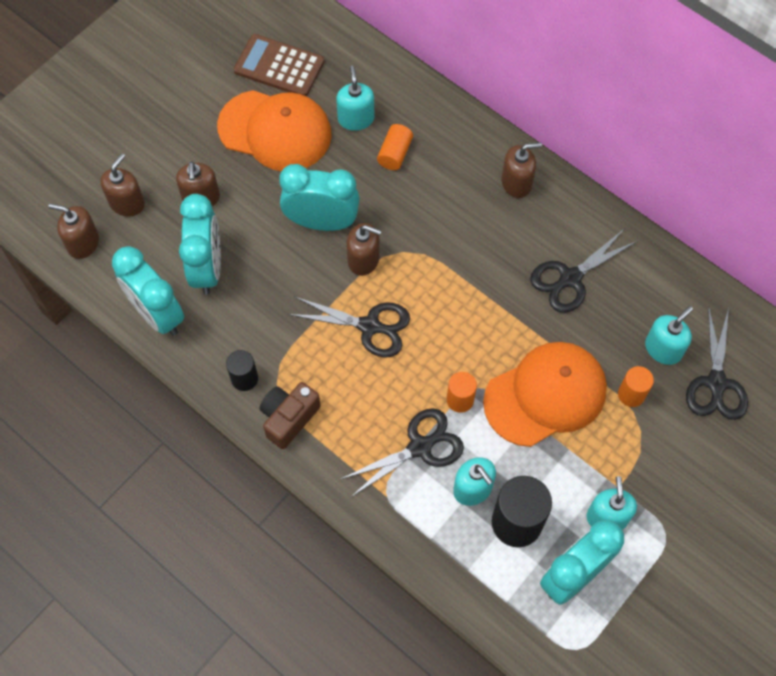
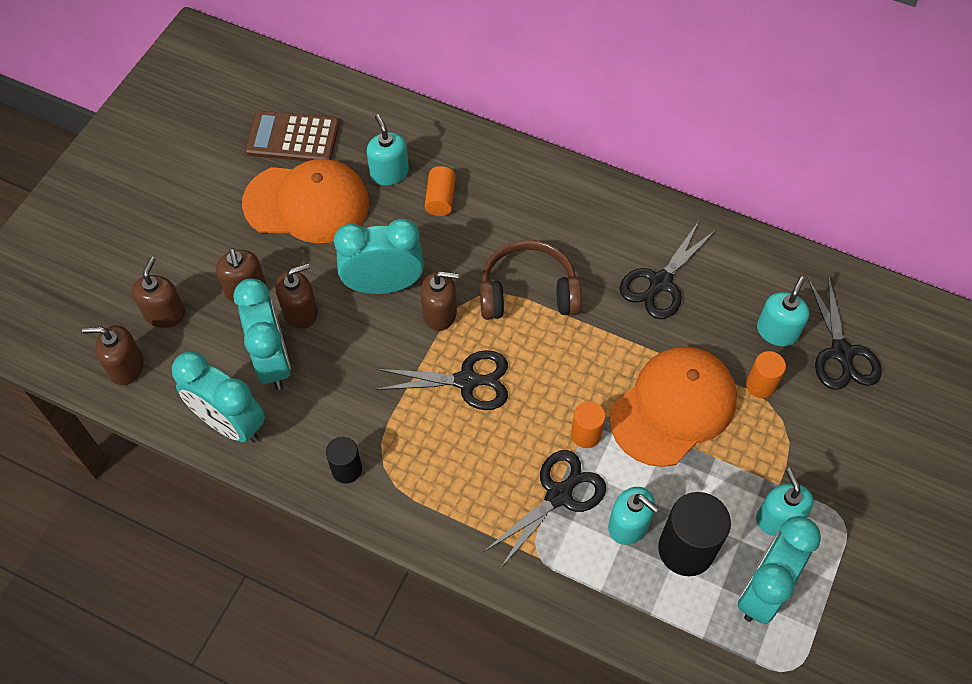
camera: 15 degrees left, 5 degrees down
(289, 418) = (407, 500): brown camera -> none
(448, 258) = (528, 292): none -> brown headphones
(516, 183) = (575, 200): brown soap dispenser -> brown soap dispenser (300, 312)

